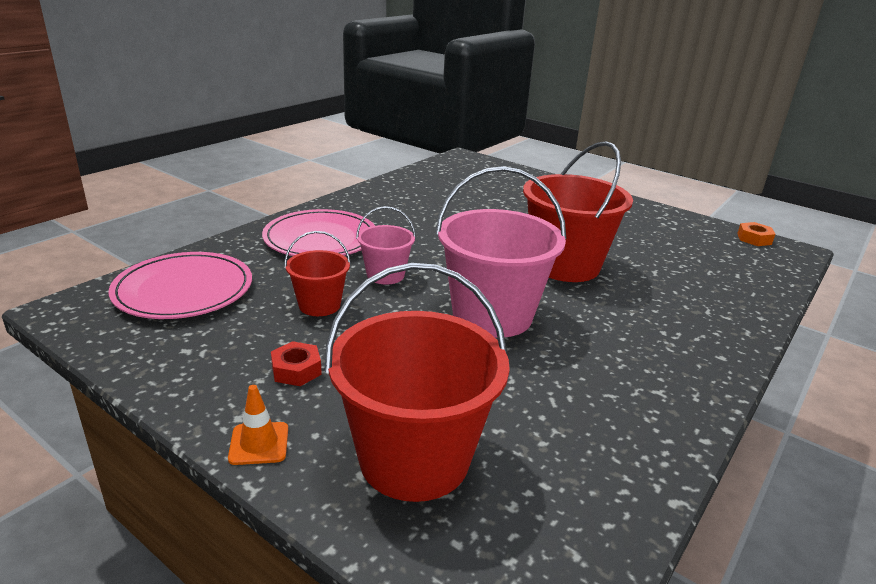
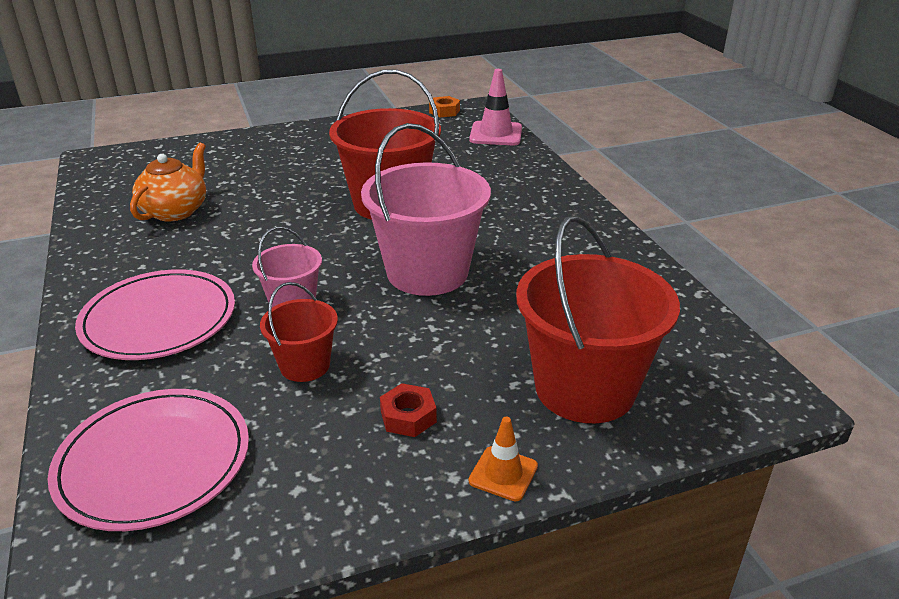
camera: 55 degrees left, 5 degrees up
(441, 199) = (175, 211): none -> orange teapot
(766, 275) = (496, 134): none -> pink traffic cone

